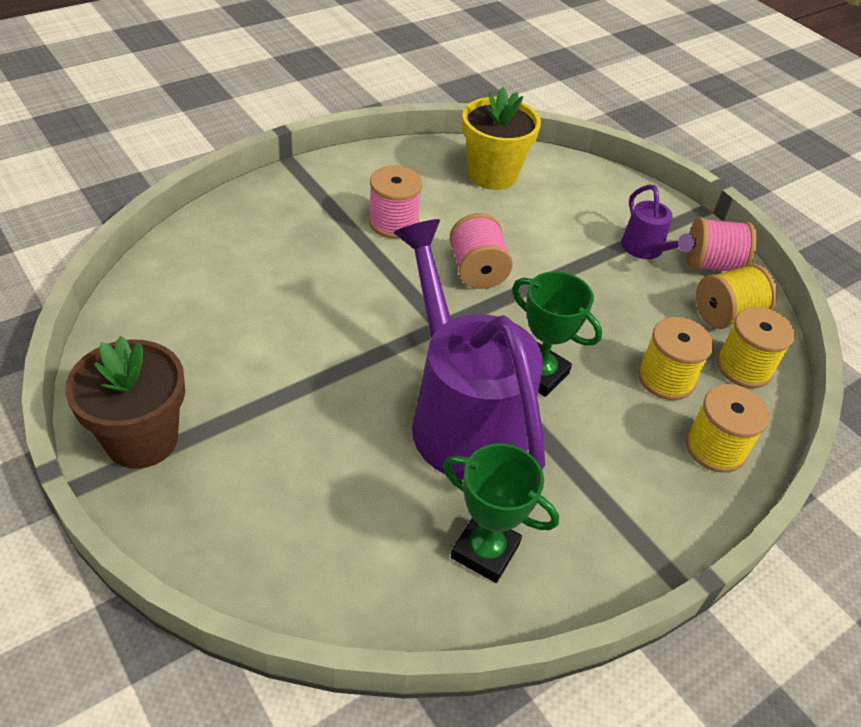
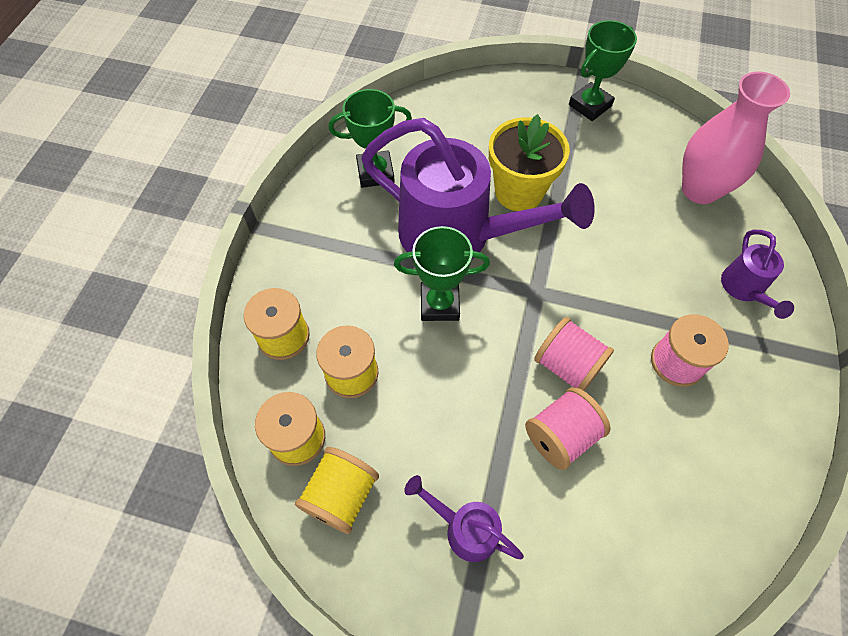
camera: 145 degrees right, 15 degrees up
(142, 440) = (590, 105): brown flower pot -> green trophy
(185, 291) = (700, 189): none -> pink vase
(277, 220) = (744, 289): none -> purple watering can
(492, 174) = (685, 514): yellow flower pot -> yellow flower pot (519, 192)
(712, 265) = (391, 566): pink spool -> pink spool (561, 436)

